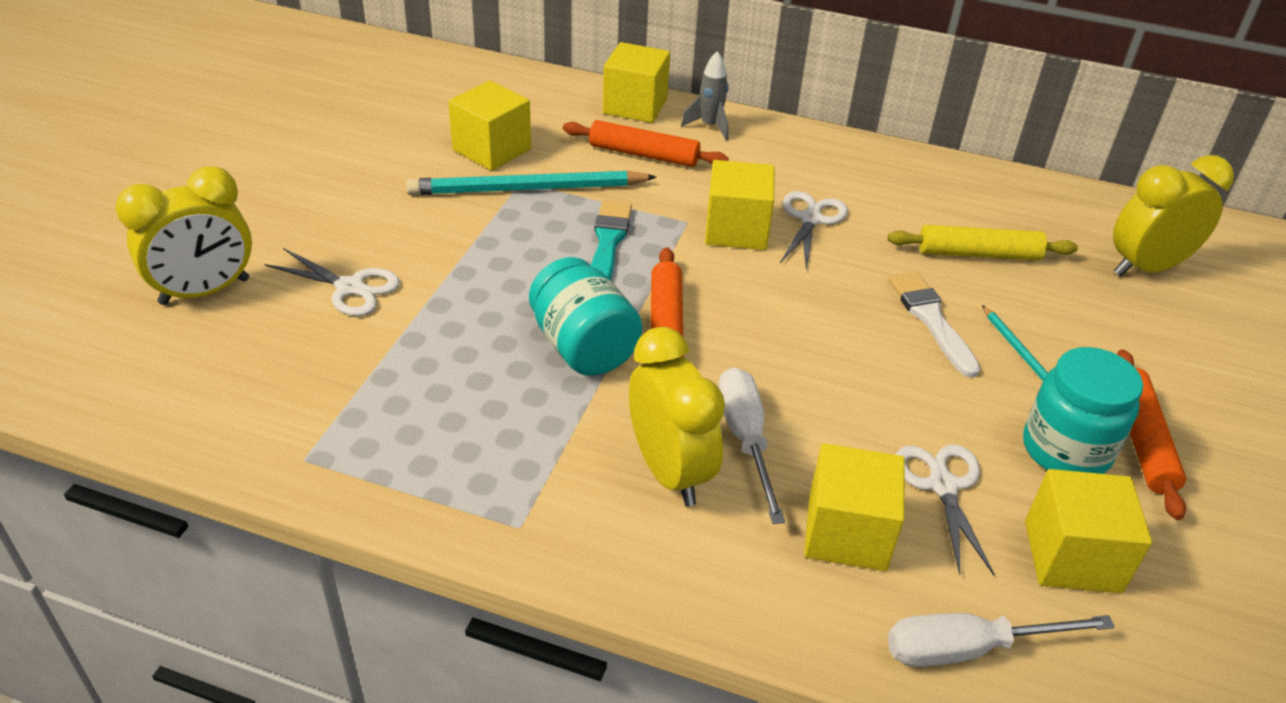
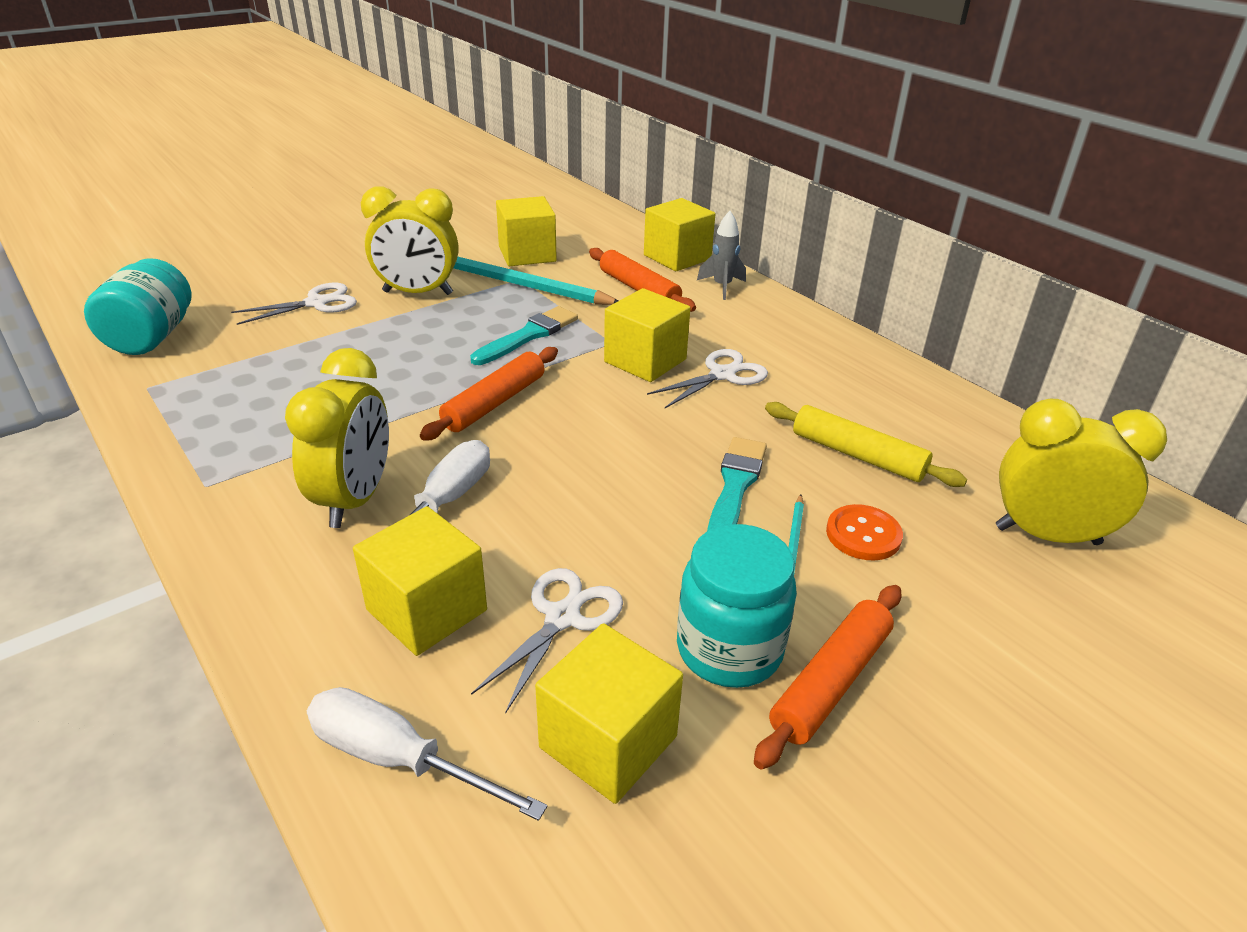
camera: 35 degrees right, 5 degrees down
(205, 291) = (233, 277): yellow clock -> yellow clock (418, 293)
(350, 287) = (316, 303): white scissors -> white scissors turned 90 degrees counterclockwise
(583, 347) = (414, 393): turquoise jar -> turquoise jar (151, 337)
(931, 319) = (735, 487): white brush -> turquoise brush
(1048, 319) = (863, 534): none -> orange button

